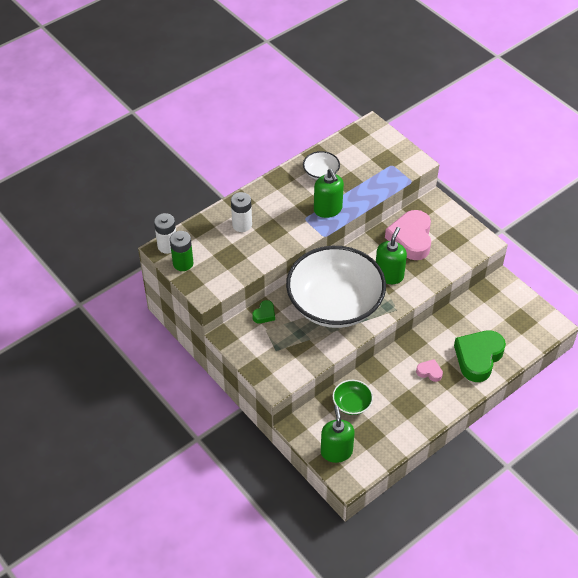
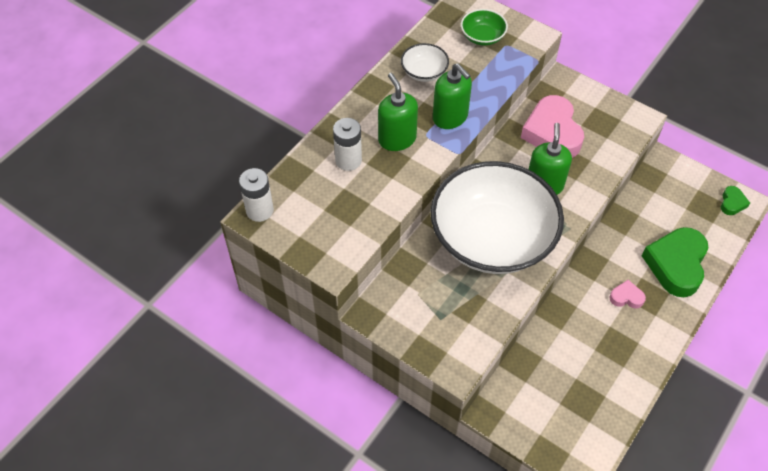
camera: 15 degrees left, 5 degrees up
(183, 263) = (288, 230): green battery -> none
(264, 314) = (408, 272): green heart -> green heart (732, 203)
(336, 451) = (553, 435): green soap dispenser -> green soap dispenser (397, 139)
(352, 404) = (549, 363): green bowl -> green bowl (482, 37)

